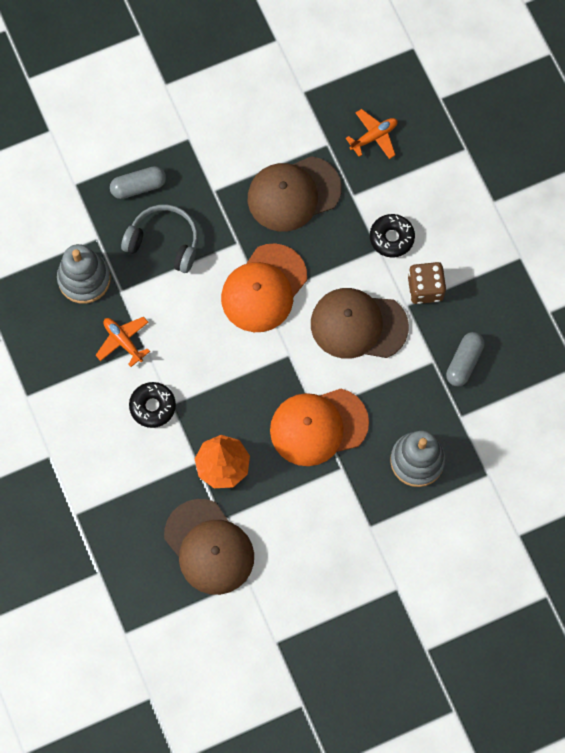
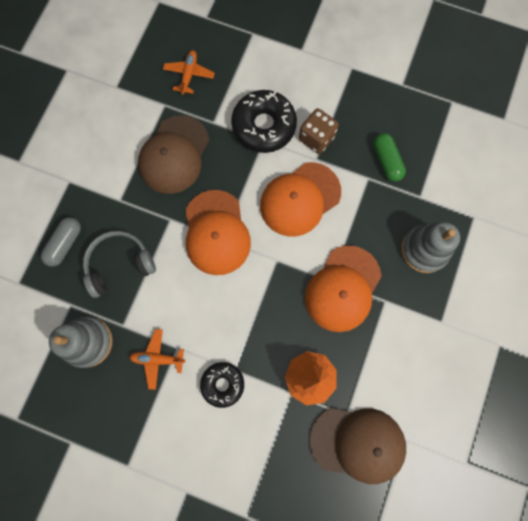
camera: 45 degrees left, 5 degrees up
(358, 325) = (300, 199): brown cap -> orange cap
(391, 238) = (264, 126): black donut -> black donut, size x1.65
(464, 362) = (386, 161): grey capsule -> green capsule

